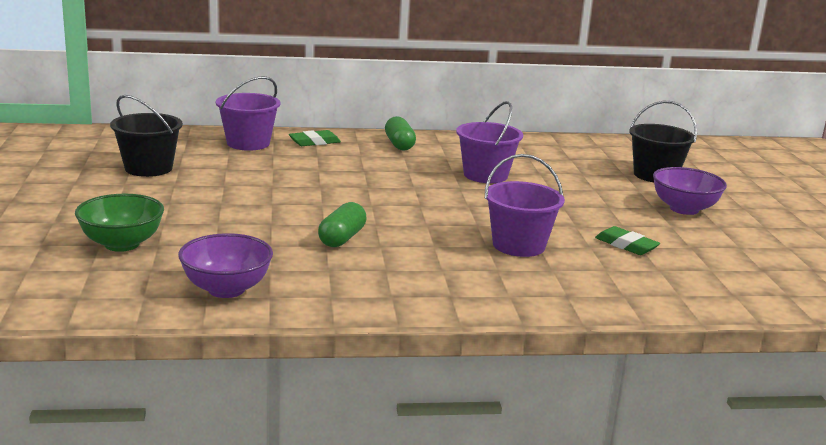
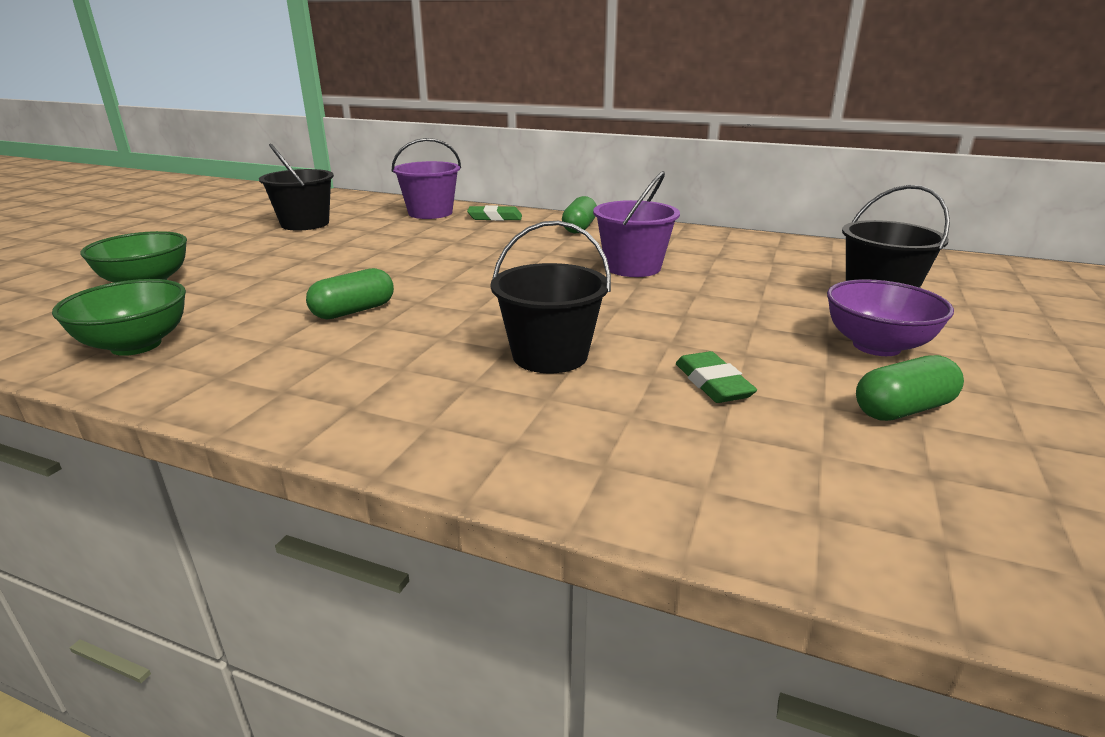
camera: 30 degrees right, 5 degrees up
(226, 289) = (136, 345): purple bowl -> green bowl
(518, 245) = (550, 355): purple bucket -> black bucket
(726, 242) = (903, 409): none -> green capsule

